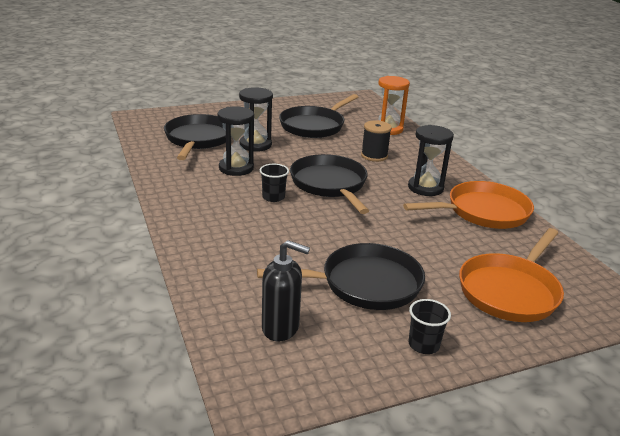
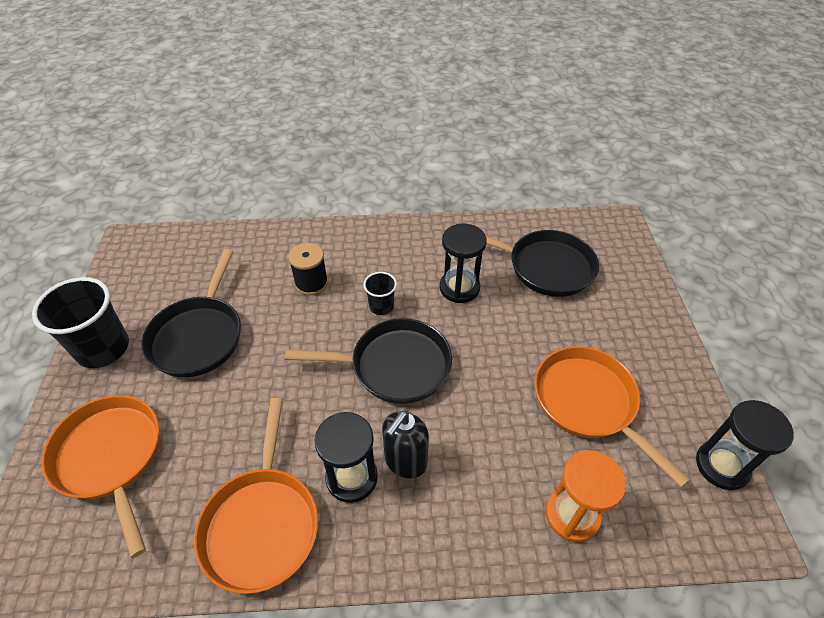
camera: 110 degrees right, 20 degrees up
(255, 145) = (523, 317): black hourglass -> black hourglass (722, 466)
(281, 328) = (182, 268): black soap dispenser -> black soap dispenser (405, 461)
(314, 126) = (589, 403): black pan -> orange pan
(374, 156) = (467, 449): black spool -> black spool (311, 283)
(423, 345) = (103, 348): black cup -> black cup, size x1.95

